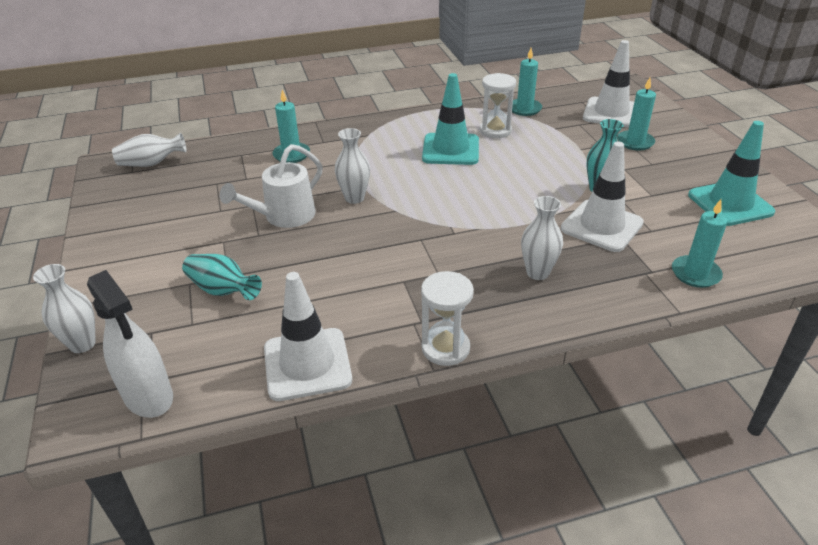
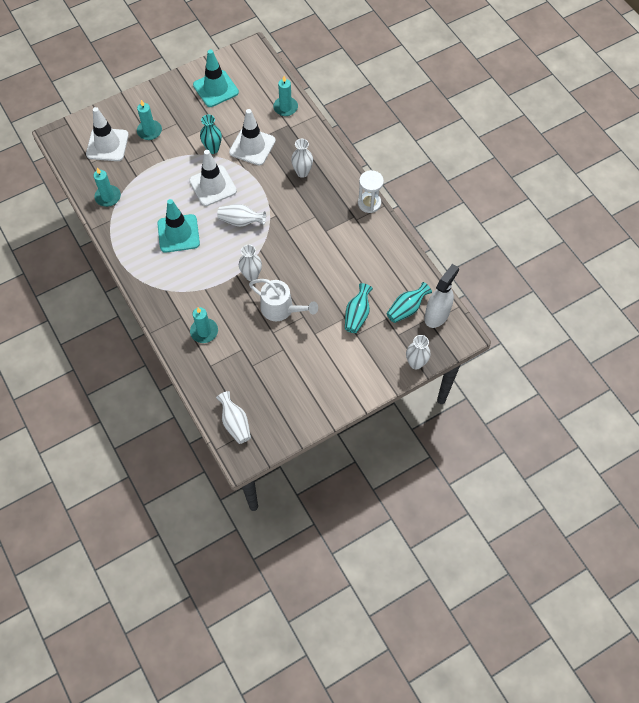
camera: 105 degrees left, 25 degrees up
(191, 354) = (406, 309): none -> turquoise vase
(307, 364) = (397, 256): white traffic cone -> white traffic cone (213, 186)
(454, 199) = (241, 221): none -> white vase
(495, 131) = (146, 211): white hourglass -> none

